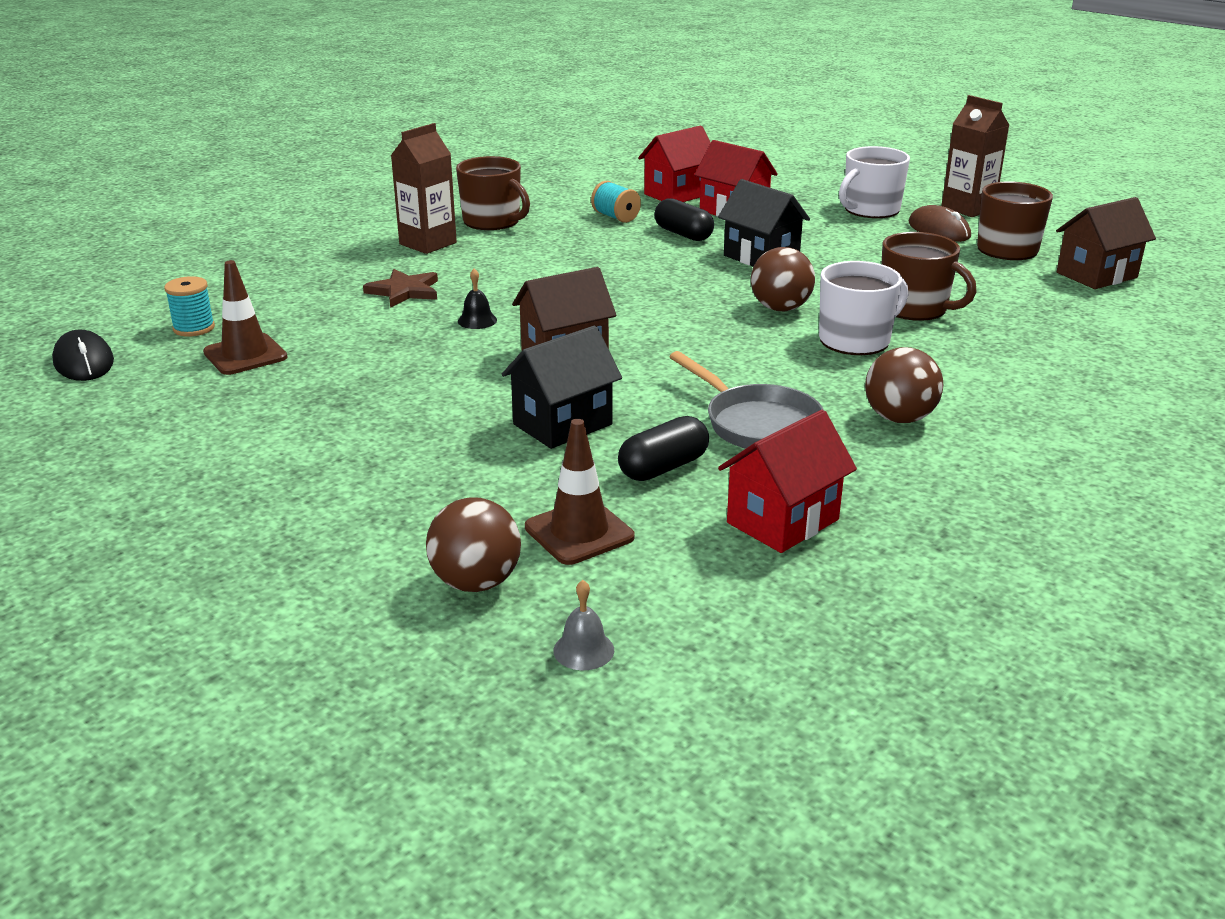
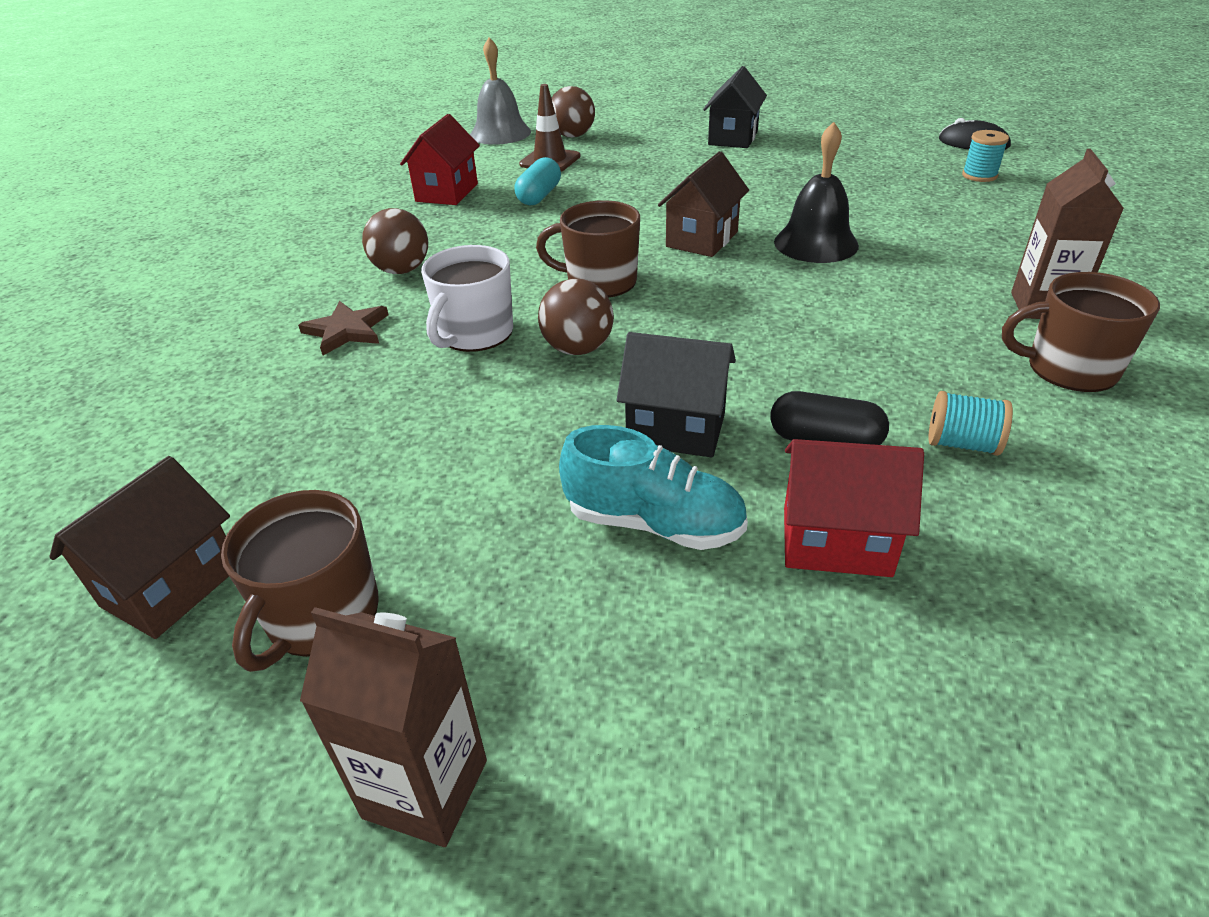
camera: 150 degrees right, 10 degrees up
(245, 355) = (901, 173): brown traffic cone -> none
(404, 291) = (927, 248): brown star -> brown star (346, 330)
(477, 320) = (816, 243): black bell -> black bell, size x2.20
(563, 424) = (630, 198): black house -> black house (733, 138)
(583, 650) = (500, 133): grey bell -> grey bell, size x2.20
(663, 467) = (539, 196): black capsule -> turquoise capsule
(677, 194) = (986, 559): red house -> none
(757, 424) = (504, 235): grey pan -> none
(815, 234) = (654, 523): none -> turquoise shoe
(870, 210) = (622, 668): white mug -> none
(915, 308) = (432, 402): brown mug -> brown mug (600, 281)
(939, 230) = (460, 638): brown mouse -> none

